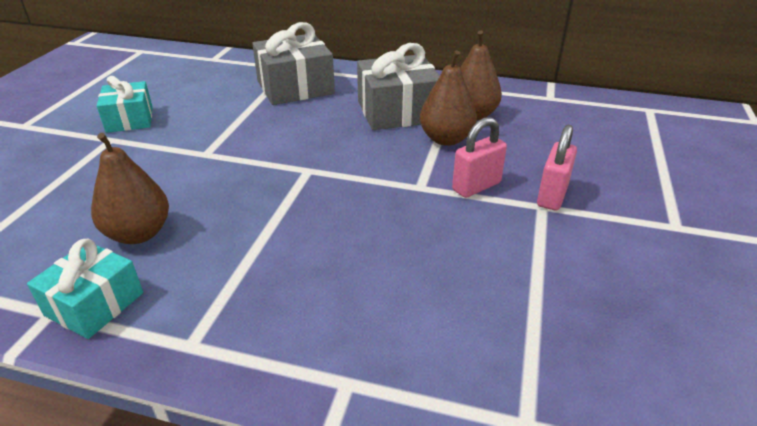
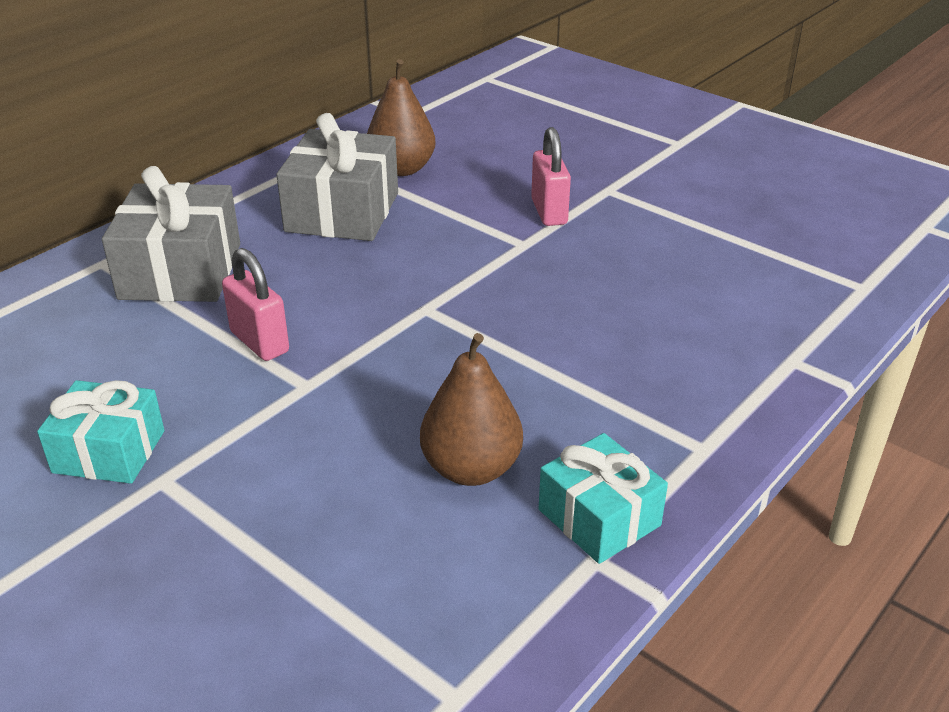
camera: 65 degrees left, 0 degrees up
(446, 139) = (440, 200): brown pear -> none
(552, 196) = (595, 179): pink padlock -> pink padlock (259, 342)

